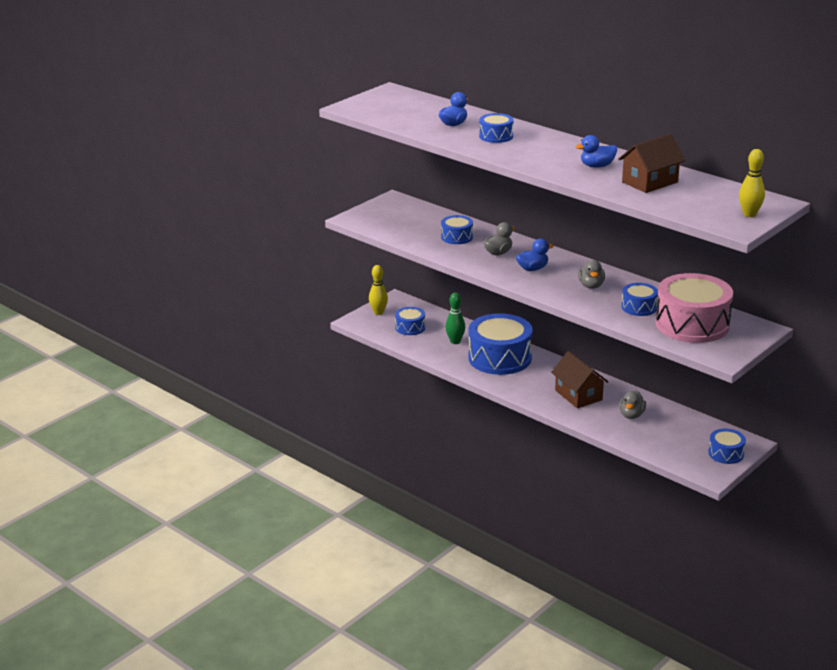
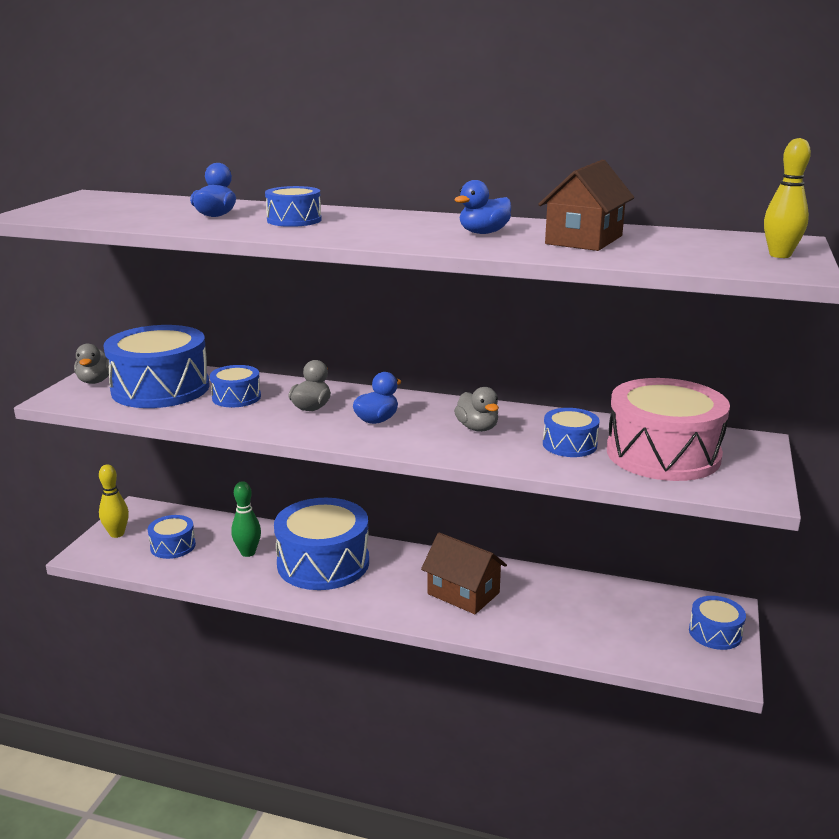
camera: 25 degrees left, 5 degrees down
(414, 222) = (160, 388): none -> blue drum
(631, 415) = (553, 606): grey duck -> grey duck (95, 381)

